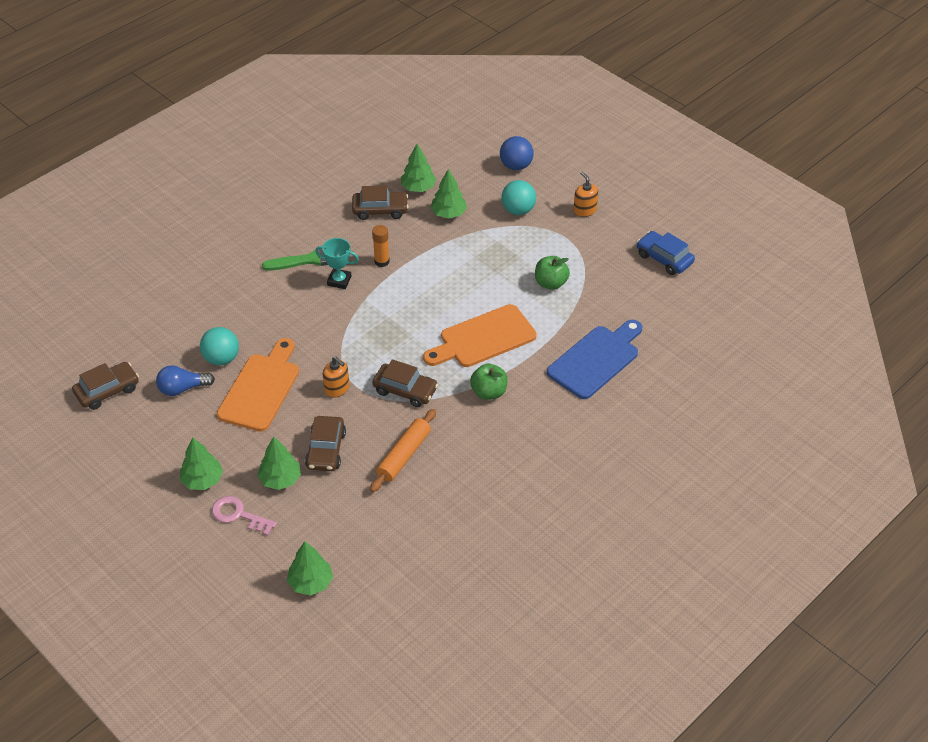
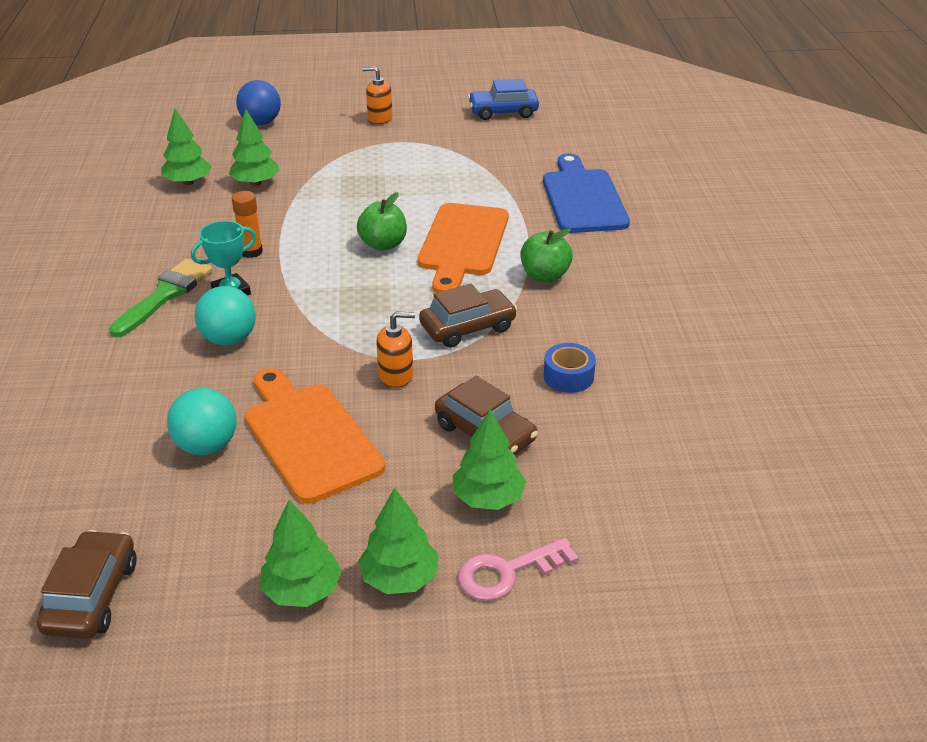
camera: 50 degrees left, 10 degrees down
(182, 389) = (204, 511): blue light bulb -> none
(310, 582) = (703, 561): green tree -> green tree (302, 590)
(380, 210) = (176, 218): brown car -> none
(404, 455) = (568, 376): orange rolling pin -> blue tape
(518, 210) = (320, 147): turquoise ball -> turquoise ball (229, 339)
(551, 283) = (445, 175): green apple -> green apple (383, 244)

